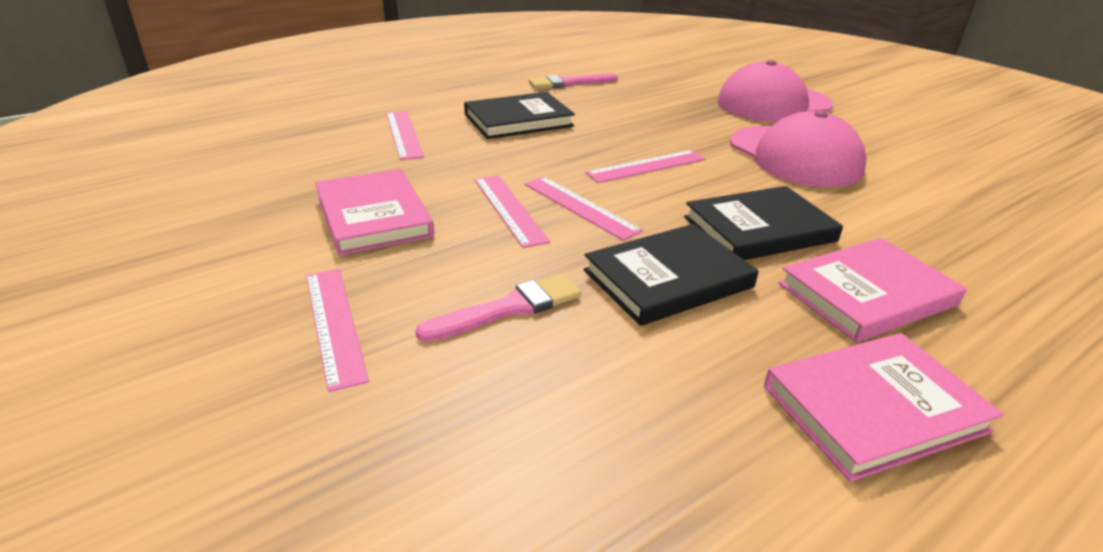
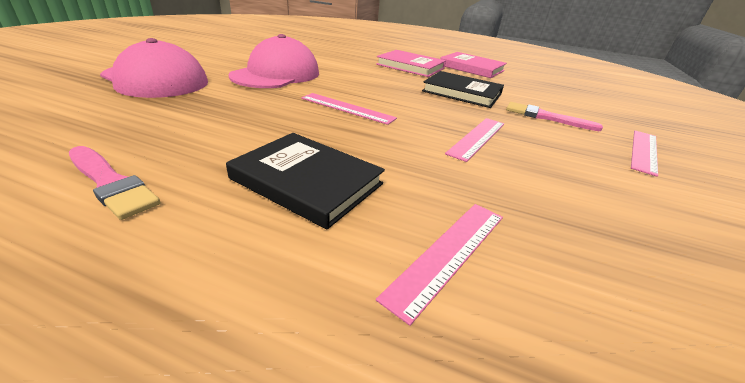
camera: 125 degrees left, 0 degrees up
(374, 216) = (581, 184): pink book -> none
(580, 207) = (435, 118): pink ruler -> none
(759, 229) = (387, 80): black book -> none

